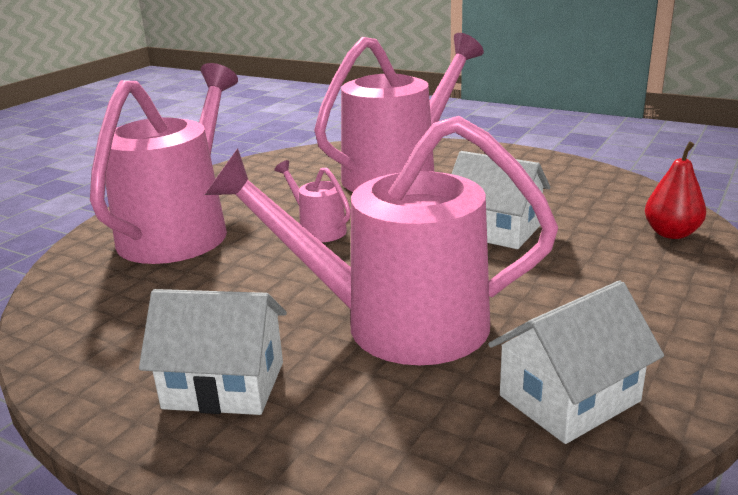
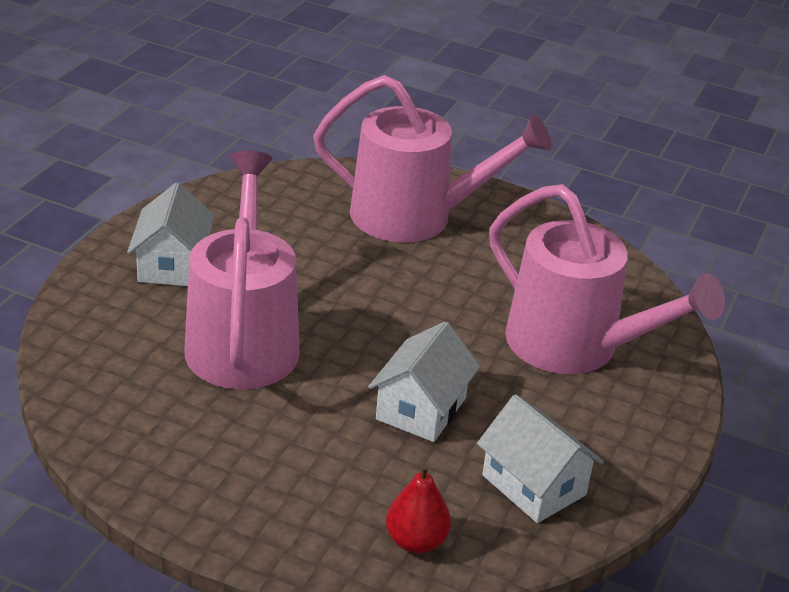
camera: 80 degrees right, 10 degrees up
(318, 229) = (419, 294): pink watering can -> none
(569, 398) = (133, 418): white house -> white house (533, 485)

